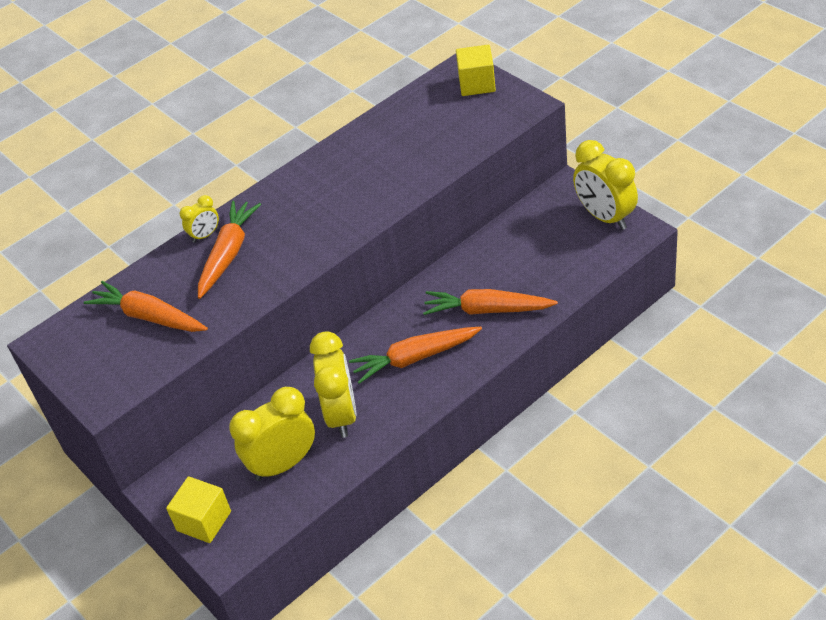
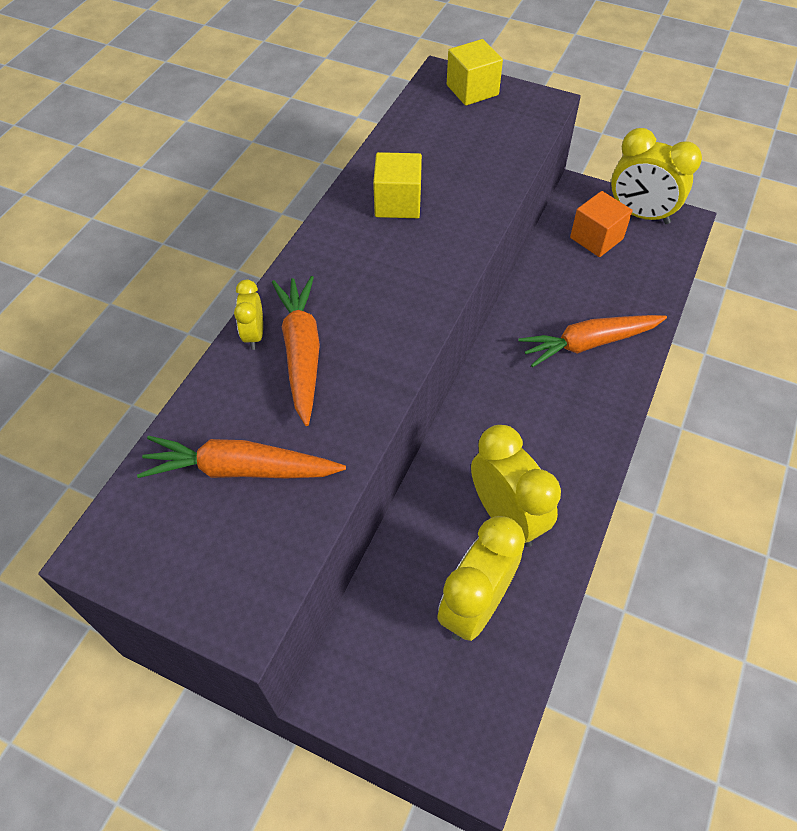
camera: 30 degrees left, 10 degrees up
(204, 521) = (419, 723): yellow cube -> yellow cube (398, 203)
(205, 235) = (254, 335): yellow clock -> yellow clock turned 150 degrees clockwise
(415, 358) = (547, 421): orange carrot -> none
(552, 229) = (596, 238): none -> orange cube

